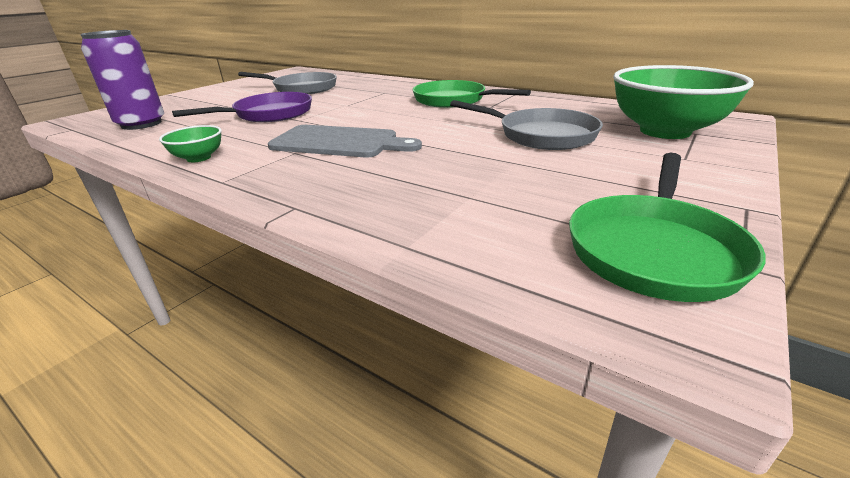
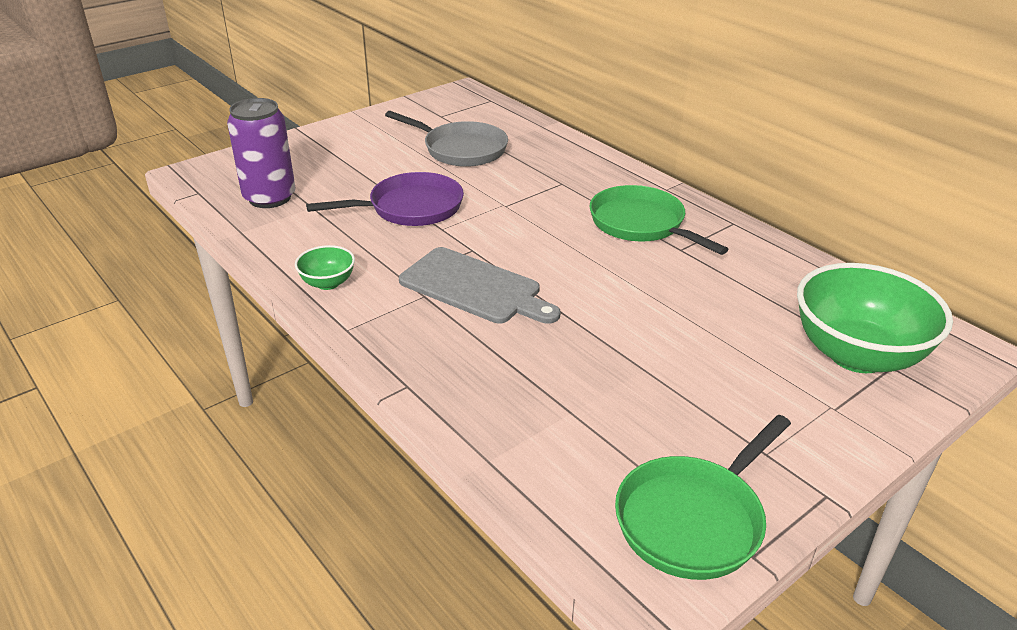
camera: 15 degrees right, 5 degrees up
(541, 135) = (704, 327): grey pan -> none

